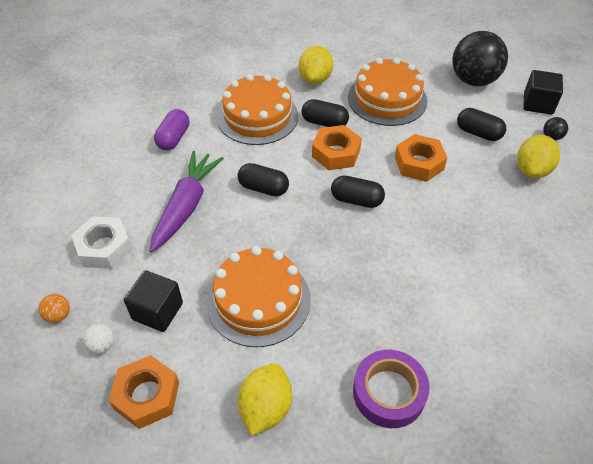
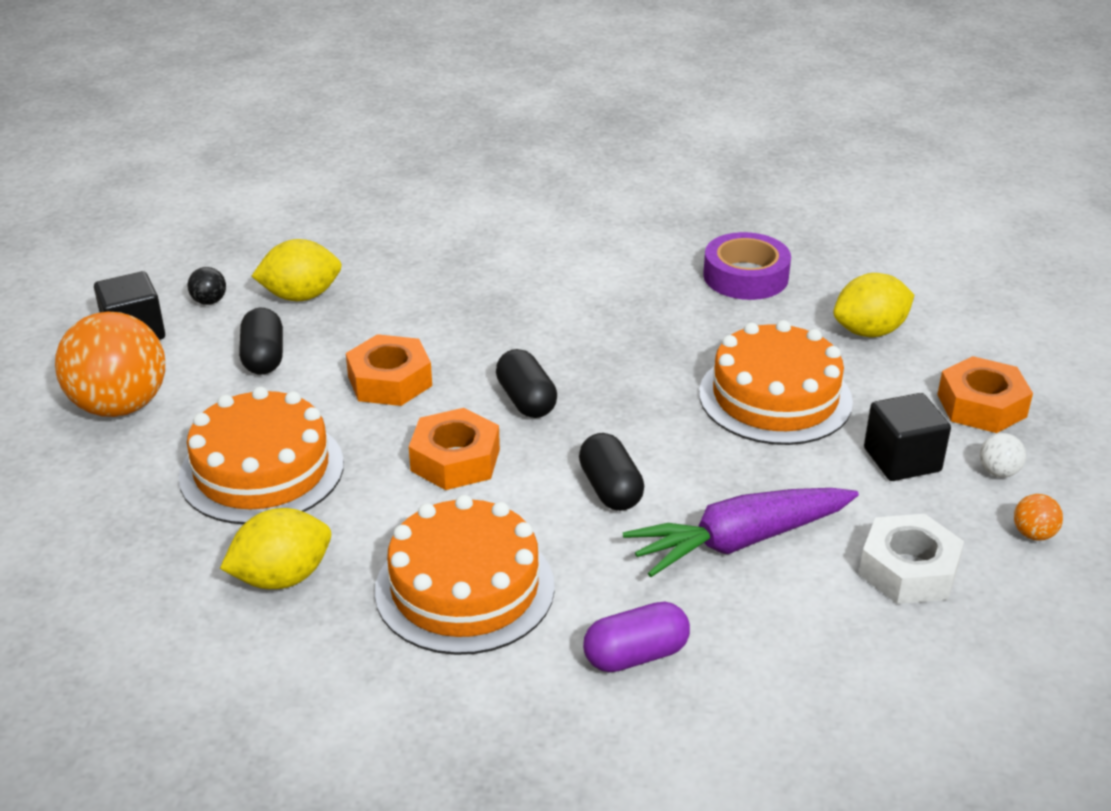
camera: 130 degrees left, 15 degrees down
(324, 122) = (396, 505): black capsule -> none
(473, 80) = (120, 406): black ball -> orange ball

